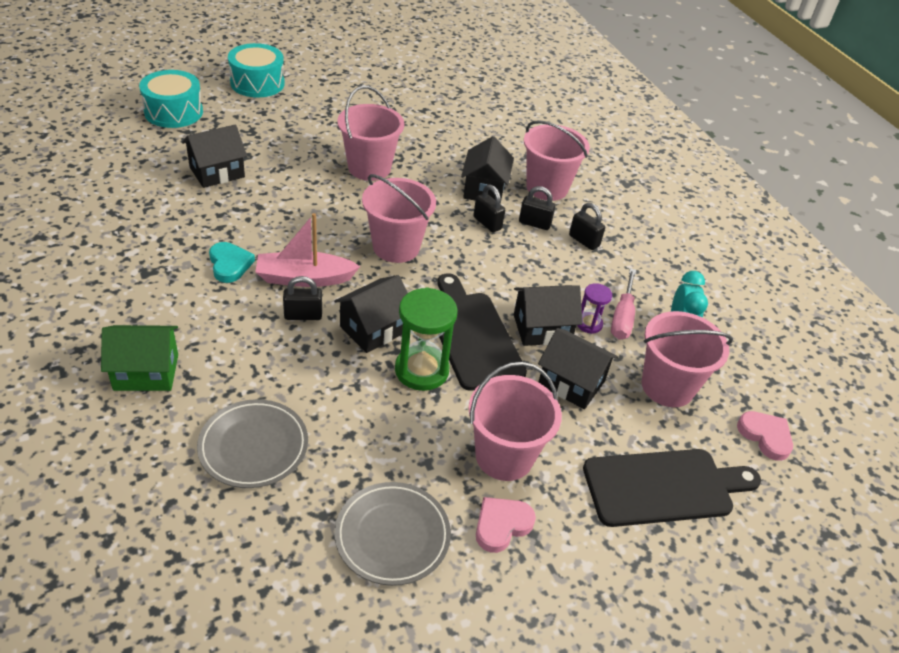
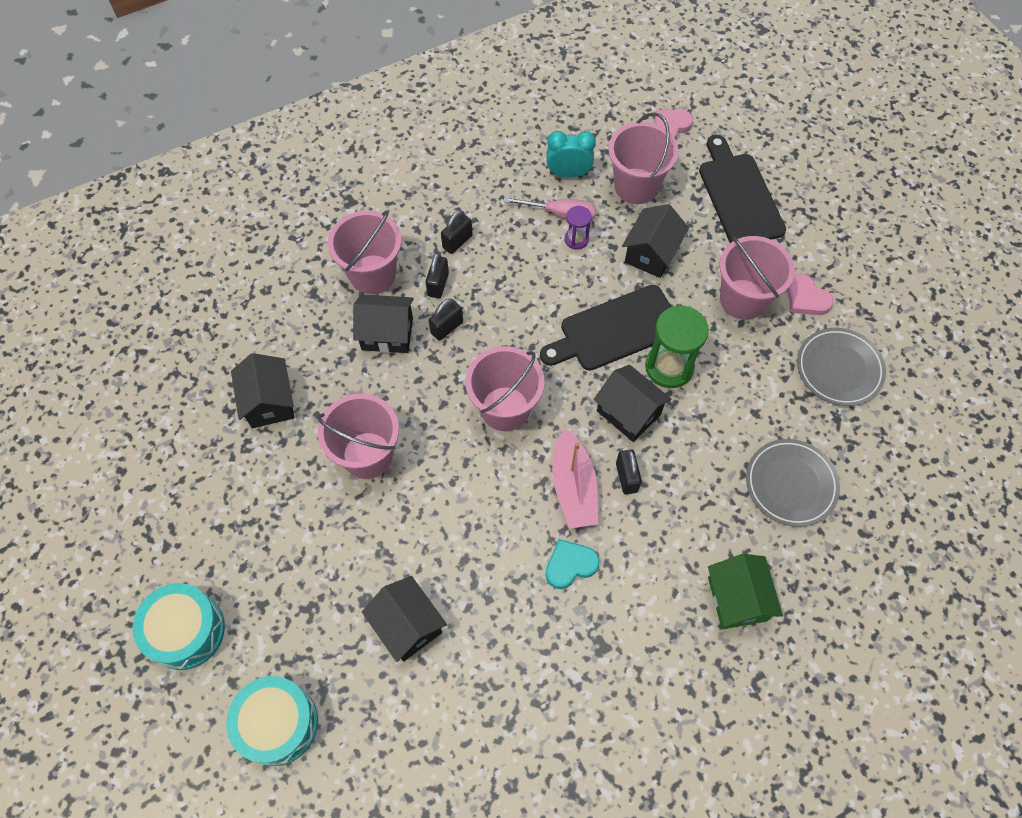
camera: 90 degrees left, 20 degrees up
(542, 328) = (592, 276): black house -> black house (269, 402)

